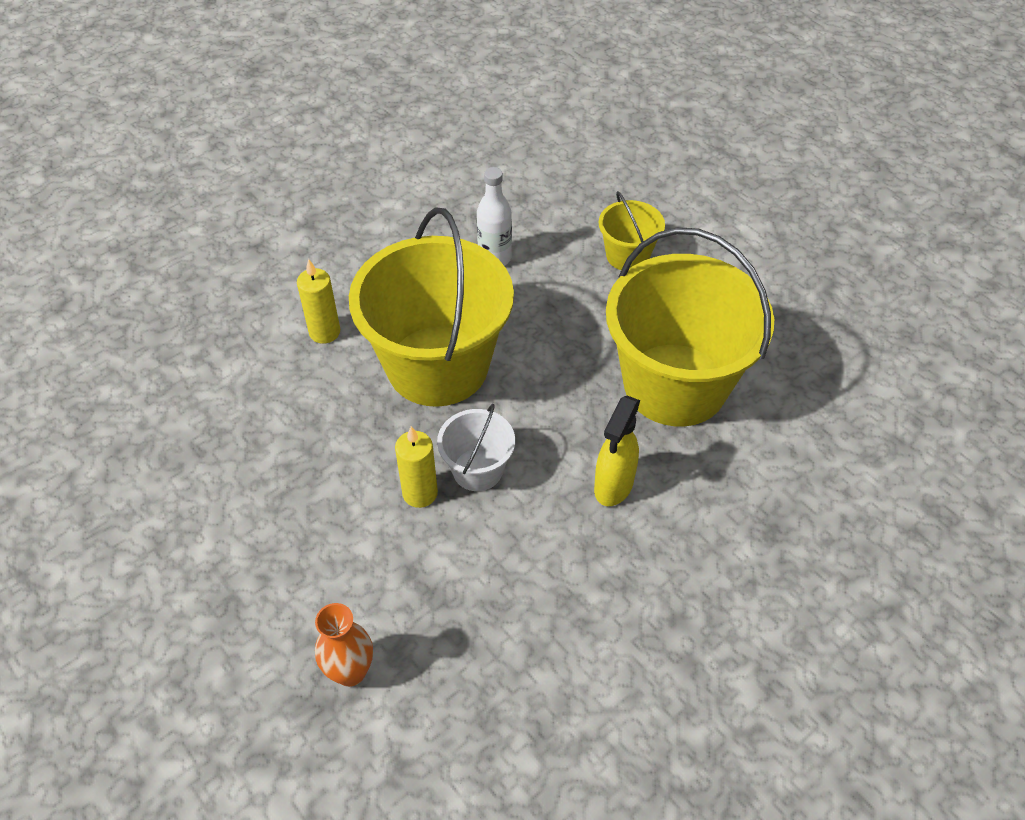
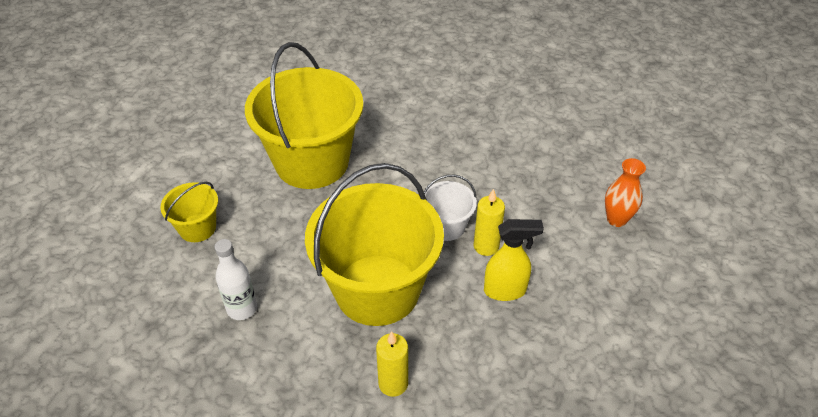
camera: 120 degrees left, 5 degrees down
(613, 486) = (410, 162): yellow spray bottle -> yellow spray bottle (505, 290)

